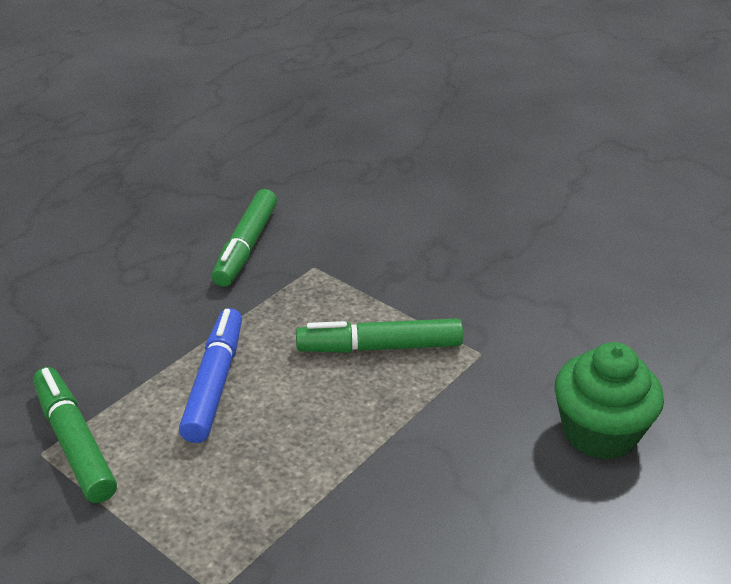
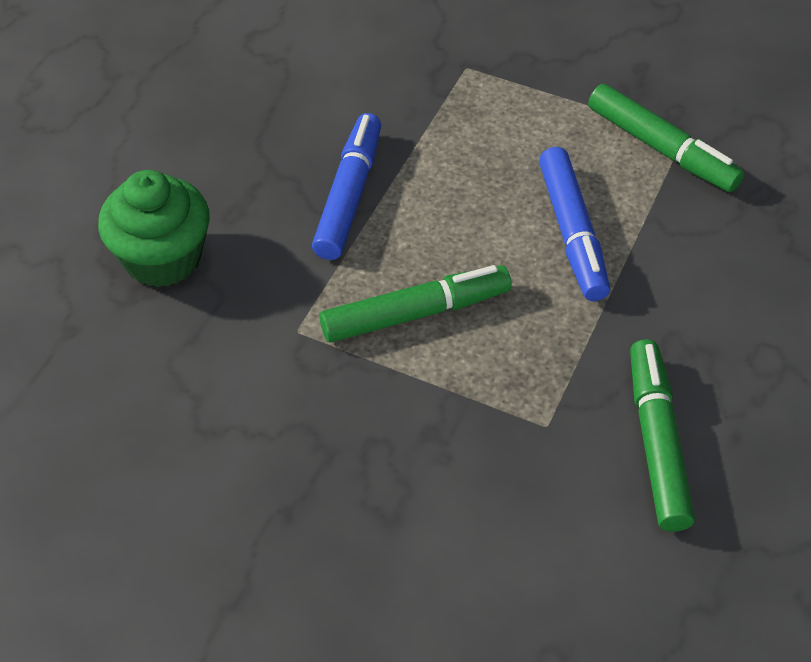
camera: 165 degrees right, 15 degrees up
(407, 458) = (349, 195): none -> blue marker

